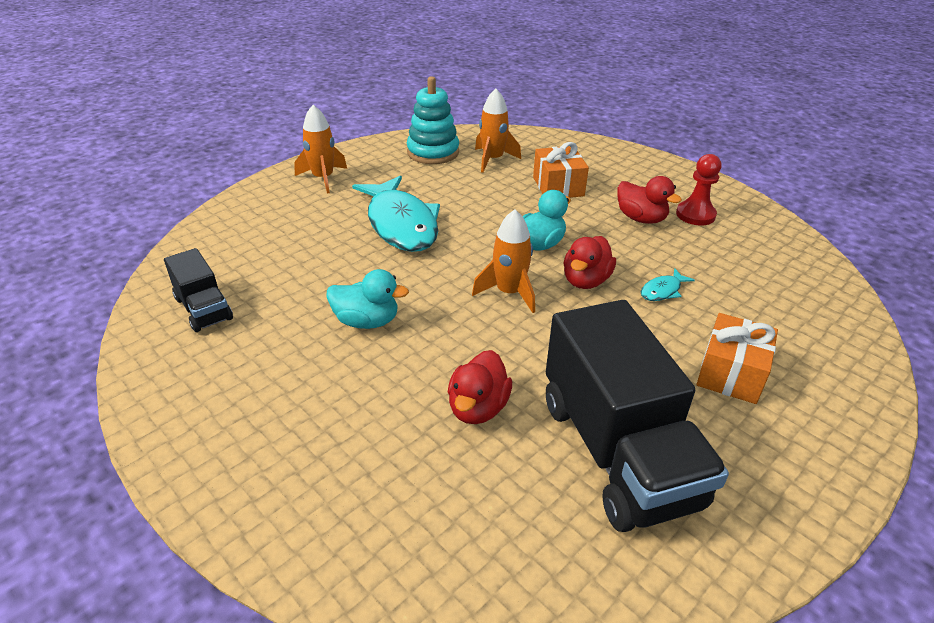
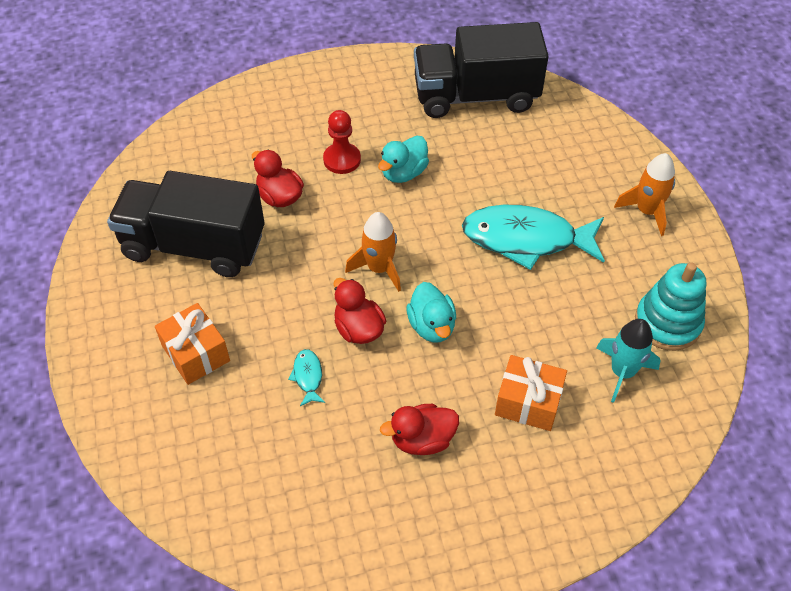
camera: 120 degrees right, 15 degrees up
(204, 308) = (476, 96): black truck -> black truck, size x1.99
(493, 160) = (622, 372): orange rocket -> turquoise rocket
(695, 215) = (397, 499): red pawn -> red pawn (342, 160)

